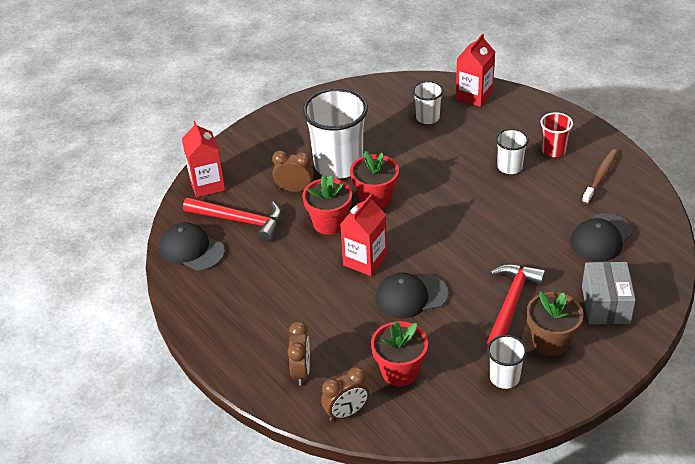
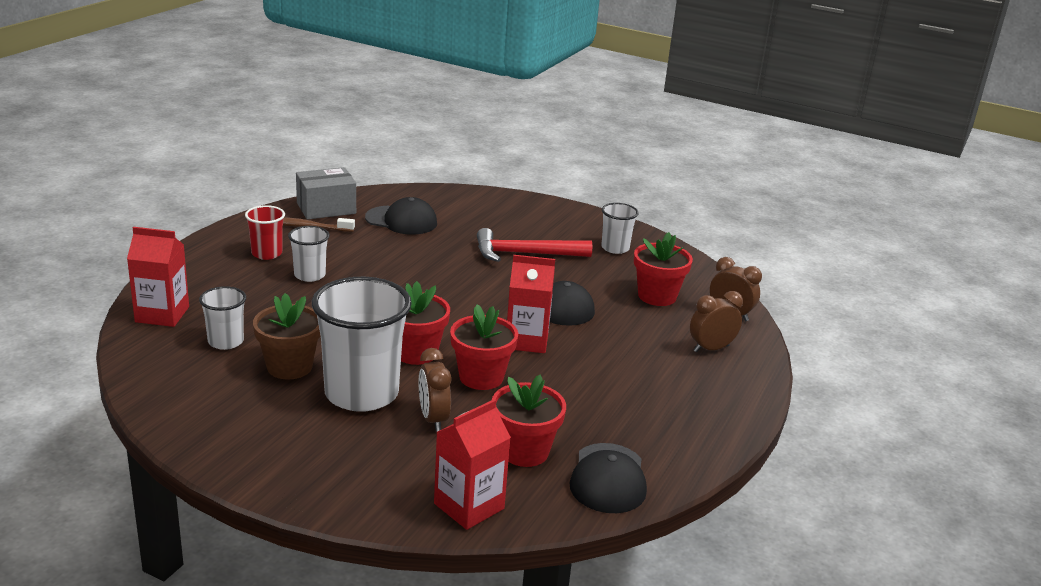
camera: 120 degrees left, 15 degrees down
(239, 220) = (524, 451): red hammer -> red flower pot
(551, 341) = (555, 233): brown flower pot -> brown flower pot (289, 367)
(605, 304) = (490, 214): grey box -> grey box (326, 208)

